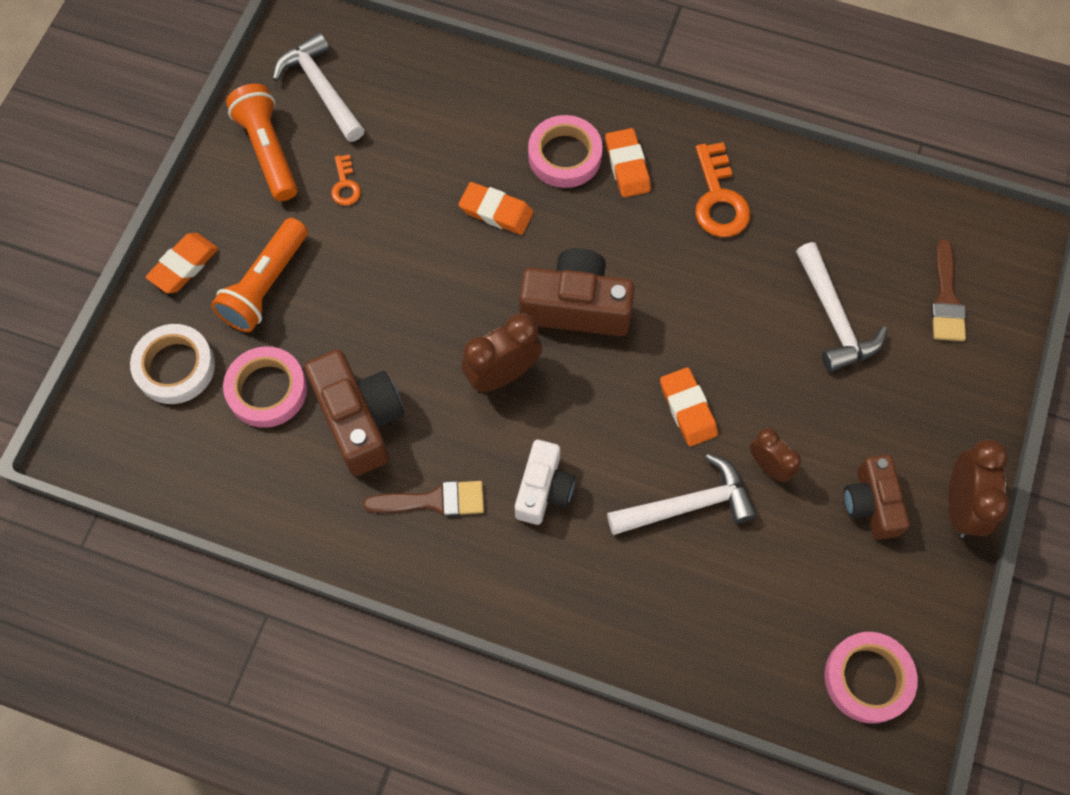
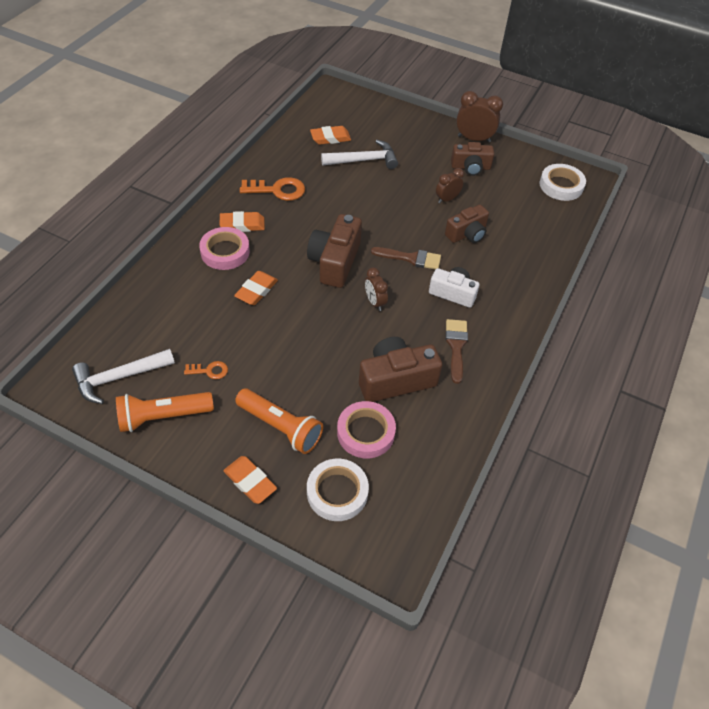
camera: 85 degrees left, 15 degrees down
(502, 374) = (375, 302): brown clock -> brown clock, size x0.63
(687, 409) = (409, 224): orange eraser -> orange eraser (330, 138)
(688, 505) = (467, 234): white hammer -> brown camera
(868, 678) = (561, 185): pink tape -> white tape
(946, 299) = (361, 121): brown brush -> brown brush (411, 258)

